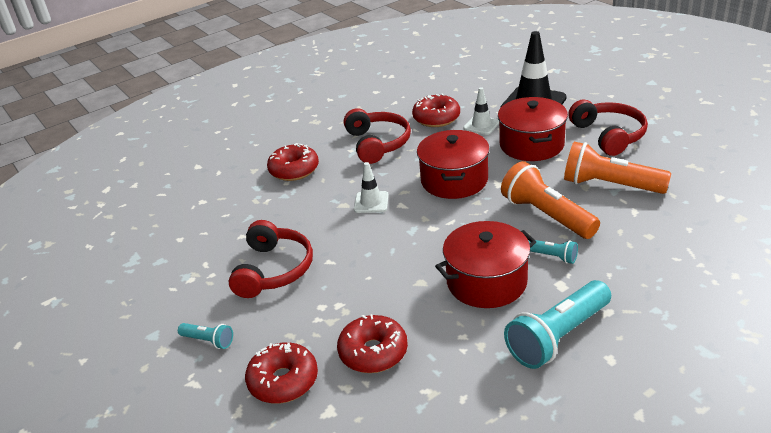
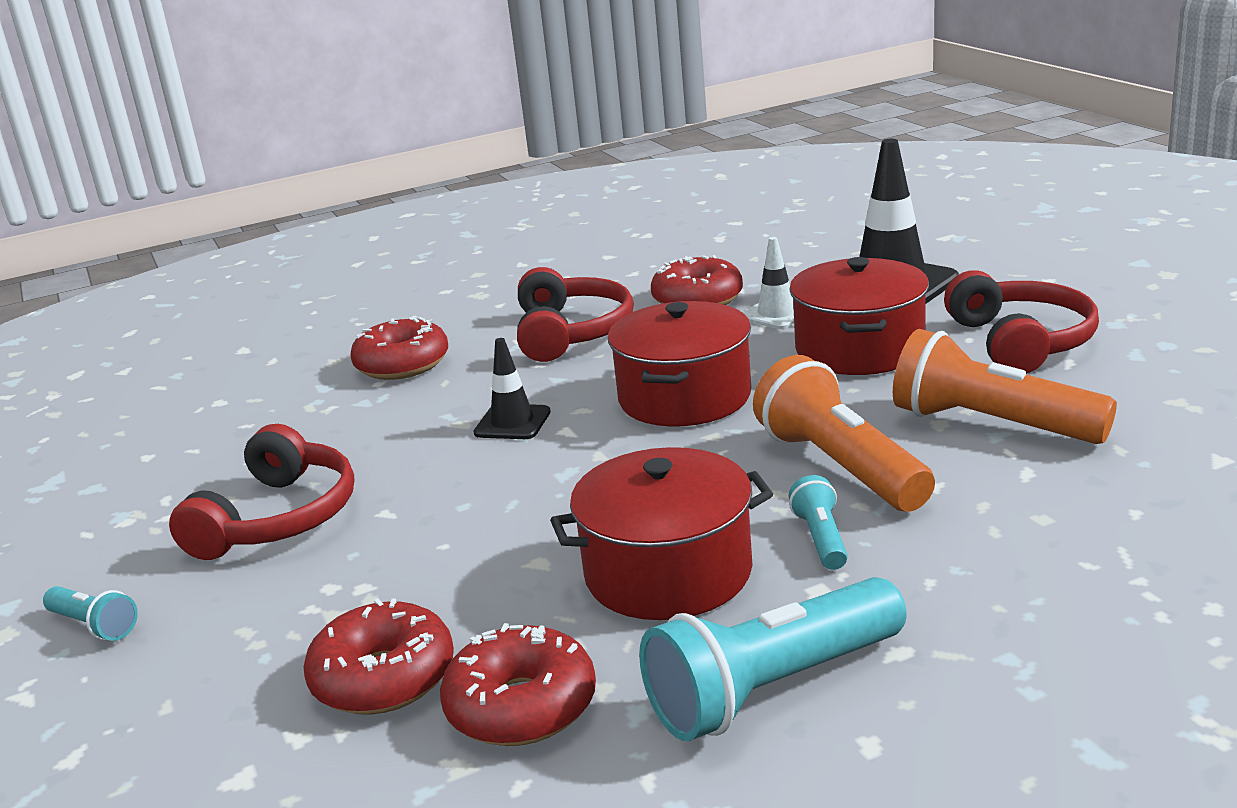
camera: 10 degrees right, 10 degrees down
(283, 381) = (186, 711): red donut -> red donut (521, 706)
(371, 202) = (512, 423): white traffic cone -> black traffic cone
(551, 256) = (821, 539): turquoise flashlight -> turquoise flashlight turned 135 degrees counterclockwise

